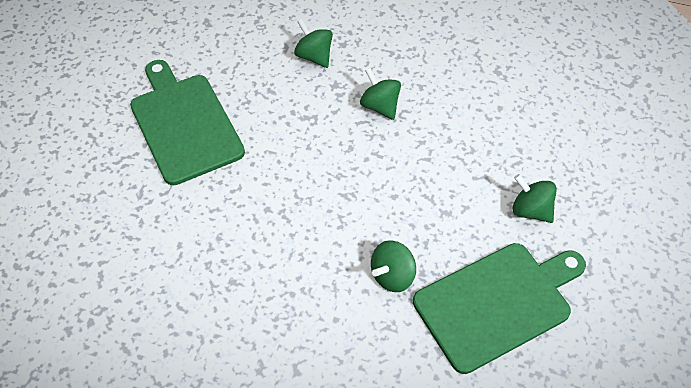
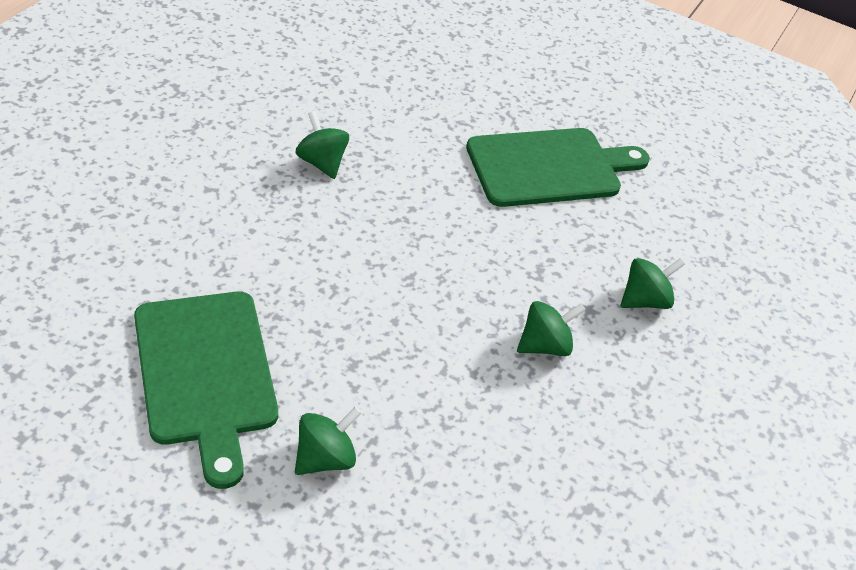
camera: 95 degrees right, 10 degrees down
(392, 276) = (284, 289): green spinning top -> green spinning top (321, 163)

